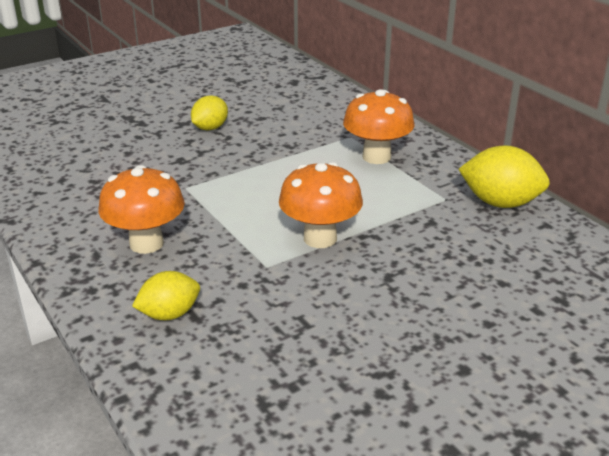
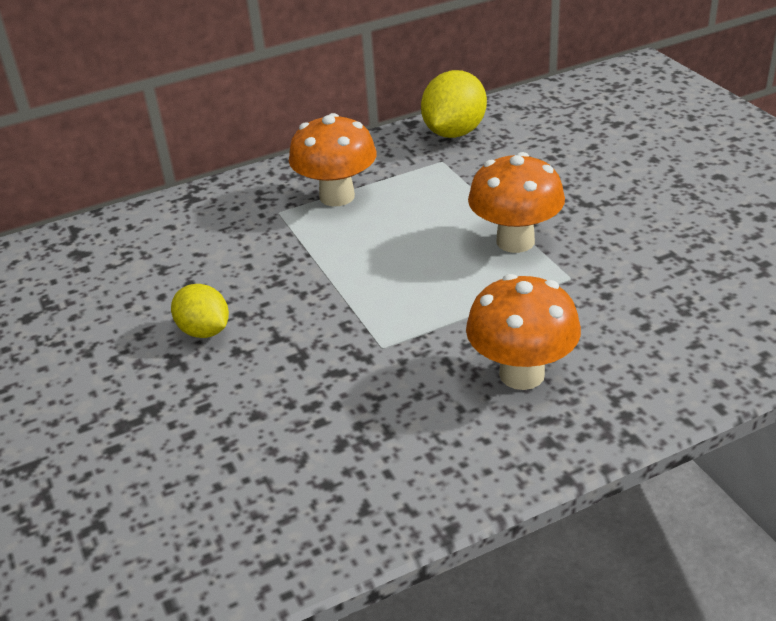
camera: 80 degrees left, 5 degrees up
(169, 314) = (668, 345): yellow lemon -> none

